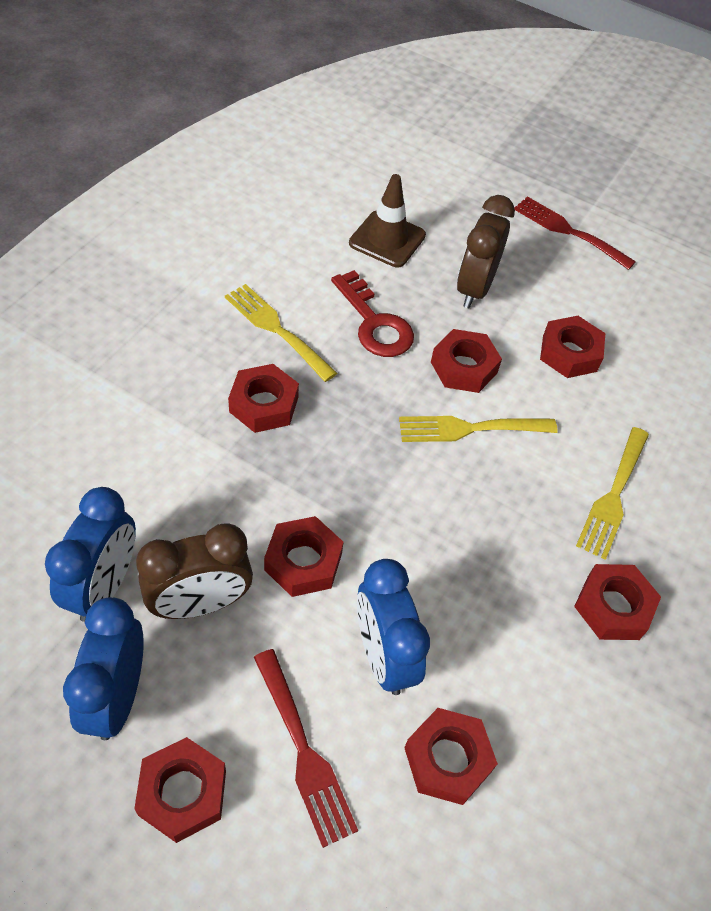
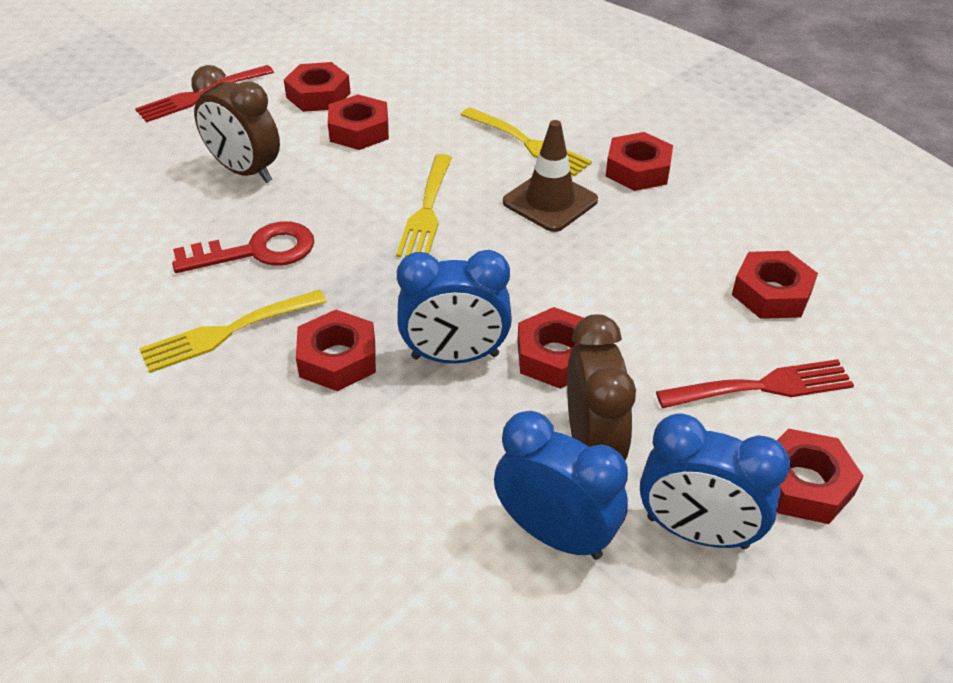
camera: 70 degrees left, 10 degrees down
(383, 656) = (669, 316): blue clock -> blue clock (455, 356)
(387, 239) = (134, 219): brown traffic cone -> brown traffic cone (550, 201)
(463, 367) = (348, 199): red nut -> red nut (318, 95)

